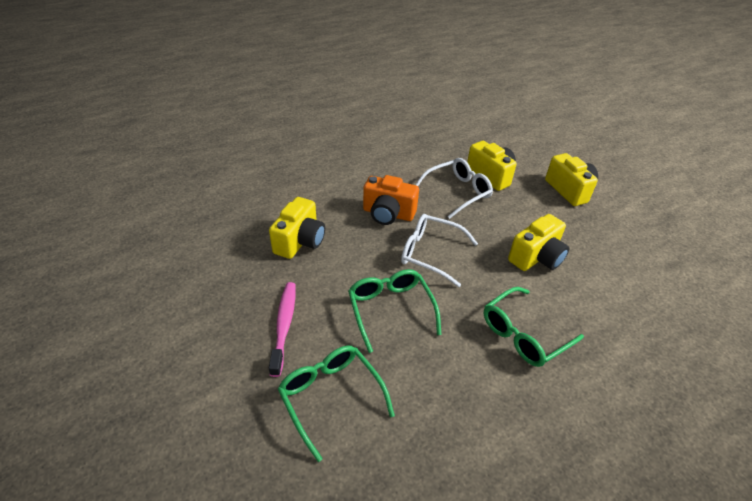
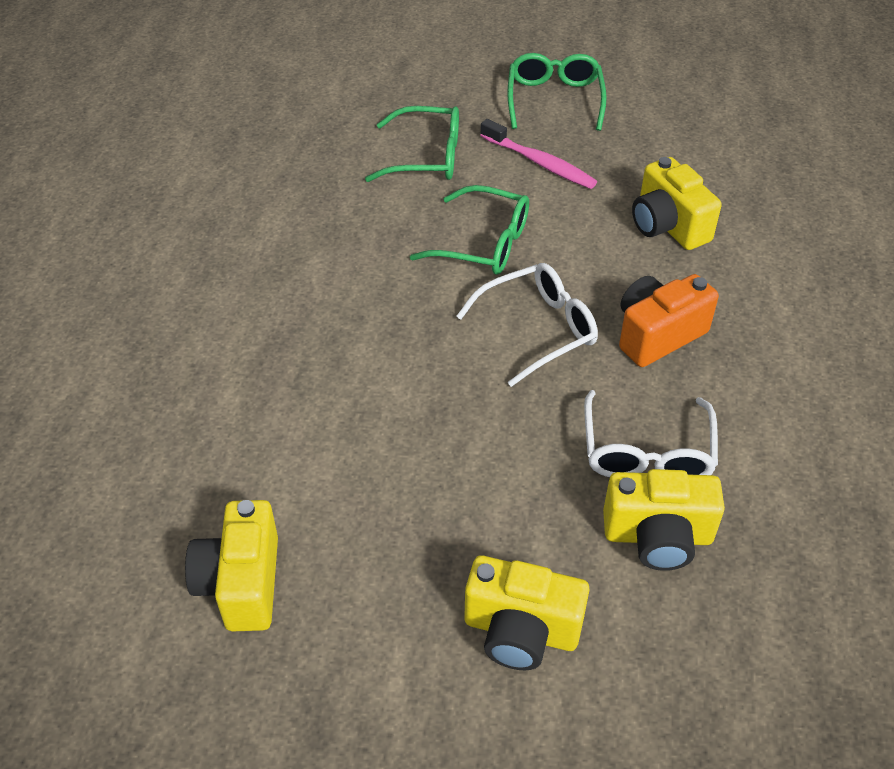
camera: 130 degrees right, 5 degrees up
(524, 334) = (339, 327): green glasses -> green glasses (554, 99)
(536, 257) = (425, 436): yellow camera -> yellow camera (241, 583)

